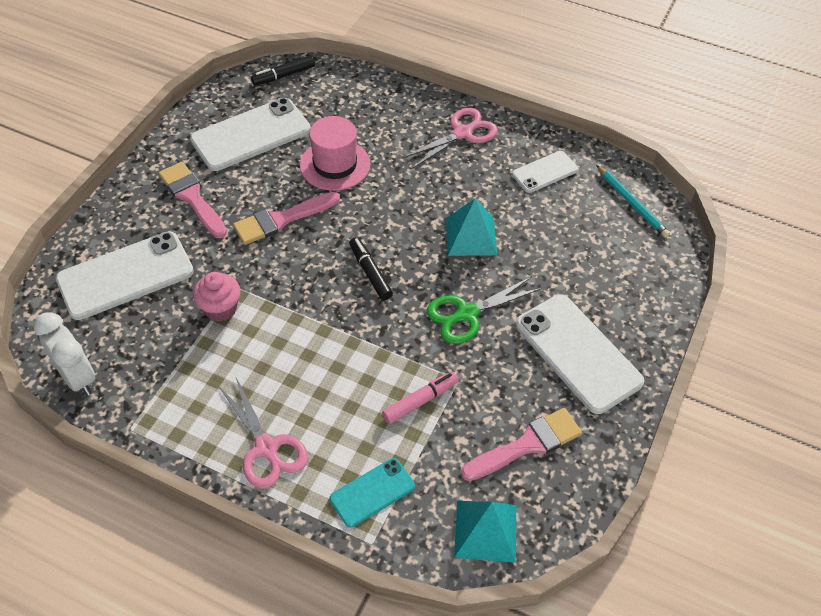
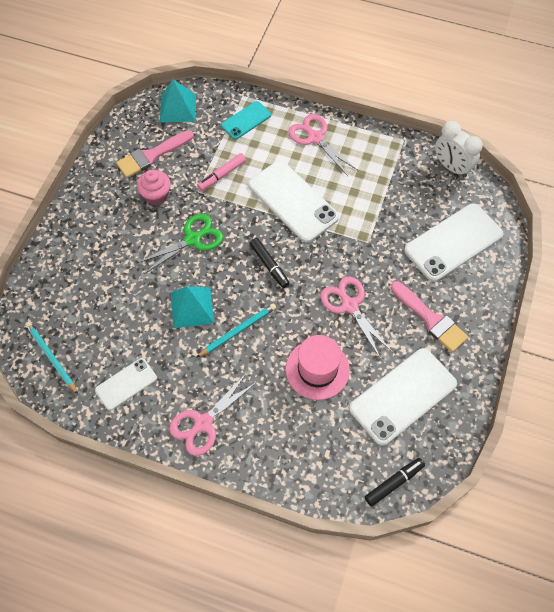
camera: 175 degrees right, 10 degrees up
(220, 308) = (374, 224): pink cupcake -> pink cupcake (156, 195)
(281, 219) = (350, 305): pink brush -> pink scissors
(418, 208) = (238, 330): none -> turquoise pencil
(578, 353) = (113, 218): white phone -> white phone (293, 201)

